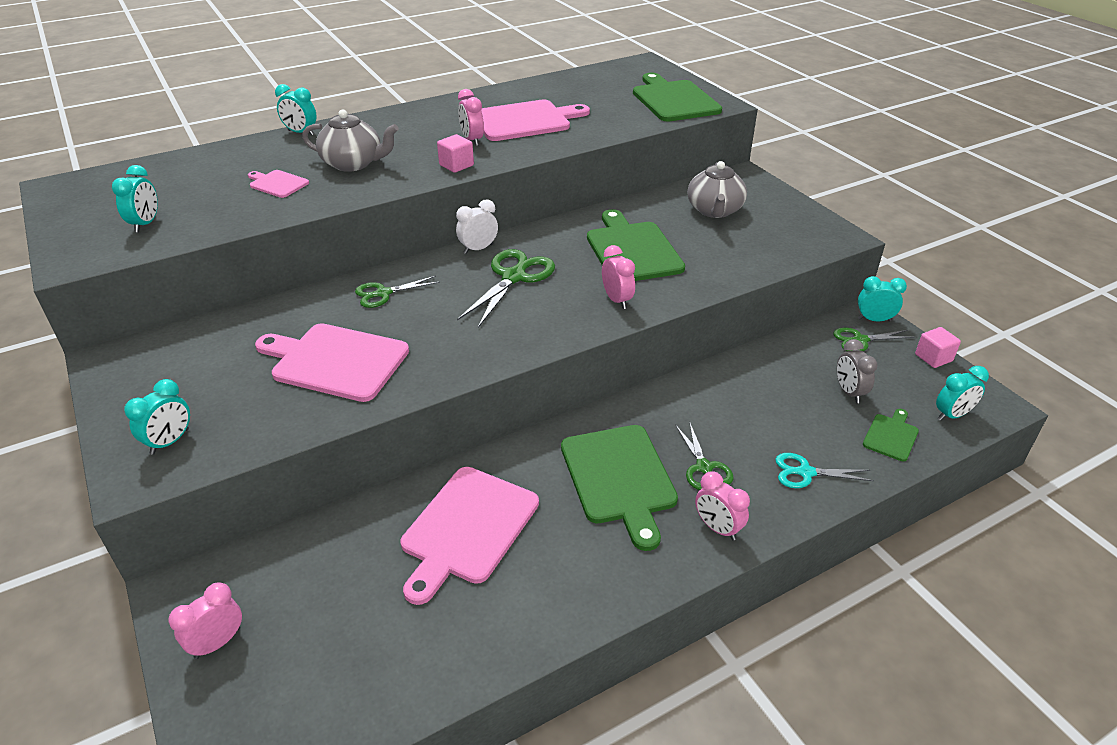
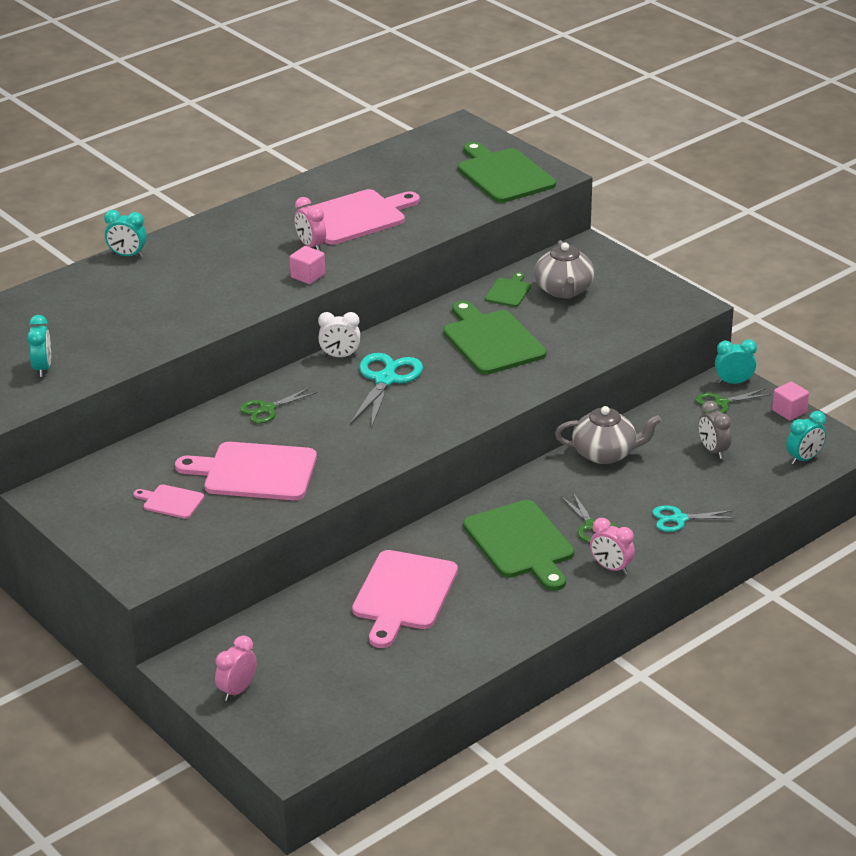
camera: 10 degrees left, 5 degrees down
(170, 442) = (149, 548): turquoise clock -> none
(277, 183) = (141, 314): pink cutting board -> pink cutting board (171, 501)
(353, 163) = (203, 285): grey teapot -> grey teapot (605, 453)
(478, 249) = (340, 356): white clock -> white clock turned 135 degrees counterclockwise
(514, 276) = (386, 379): green scissors -> turquoise scissors
(617, 300) = (489, 390): pink clock -> none
(891, 436) = (751, 482): green cutting board -> green cutting board (508, 291)

